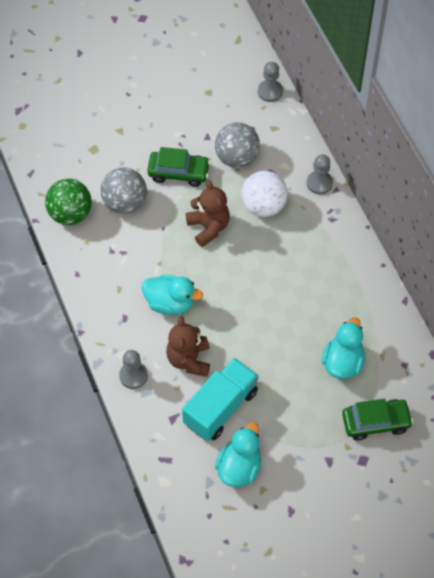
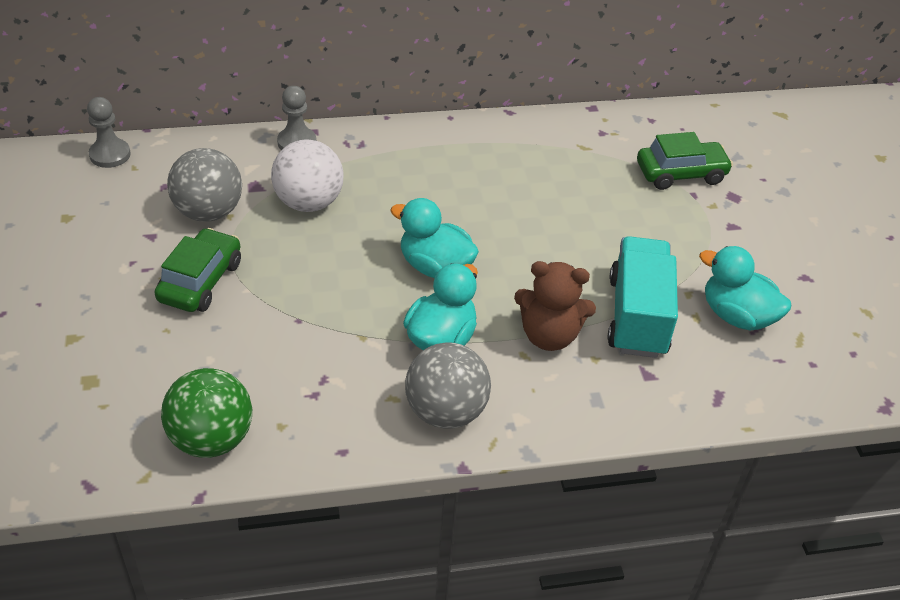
camera: 80 degrees left, 15 degrees down
(125, 203) = (225, 359): grey ball -> grey ball (445, 411)
(133, 376) = (563, 409): grey pawn -> none
(208, 227) = (320, 267): brown teddy bear -> none
(220, 407) = (637, 316): turquoise truck -> turquoise truck turned 45 degrees clockwise
(342, 362) = (587, 182): turquoise duck -> turquoise duck (435, 266)
(376, 422) = (681, 173): green car -> green car turned 75 degrees clockwise

